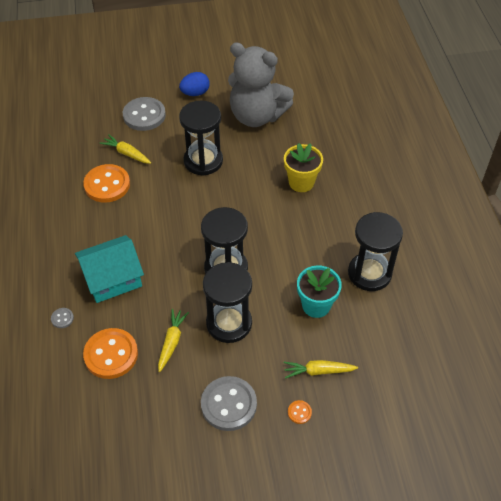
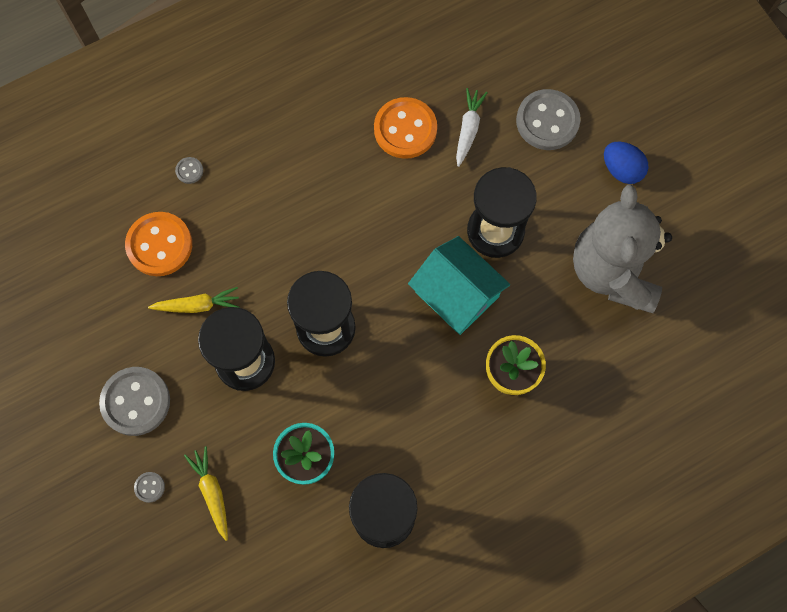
camera: 70 degrees right, 20 degrees up
(112, 278) = (263, 200): turquoise house -> turquoise house (456, 294)
(126, 153) = (468, 129): yellow carrot -> white carrot
(299, 412) = (149, 487): orange button -> grey button

